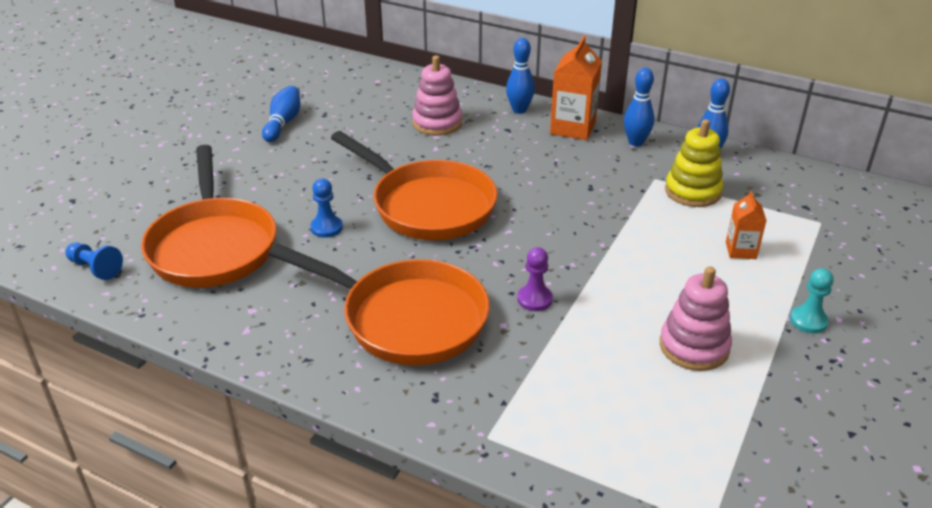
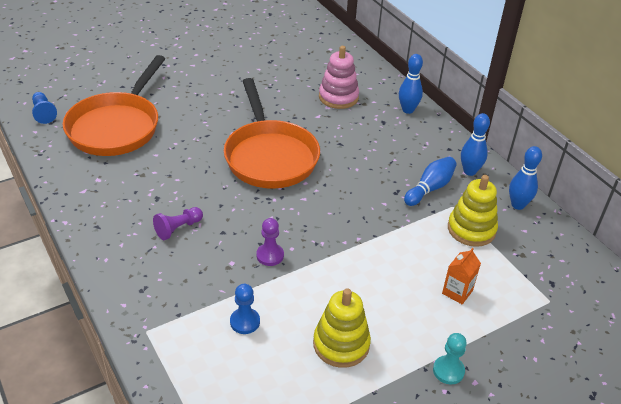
camera: 30 degrees right, 5 degrees up
(283, 123) = (238, 58): blue bowling pin -> blue bowling pin (430, 188)
(326, 228) = (192, 144): blue pawn -> blue pawn (245, 322)
(406, 318) = (178, 228): orange pan -> purple pawn
(573, 128) = (433, 140): orange carton -> none
(694, 347) = (341, 344): pink stacking toy -> yellow stacking toy

